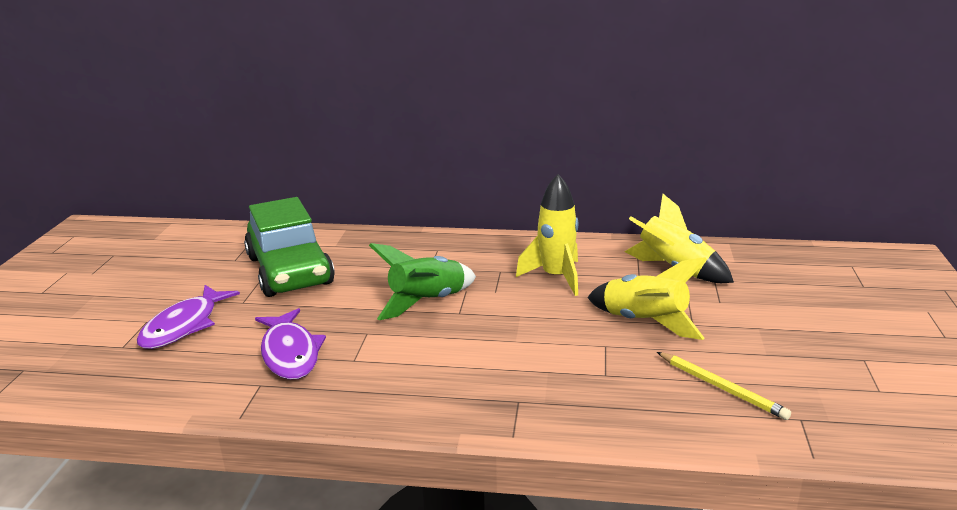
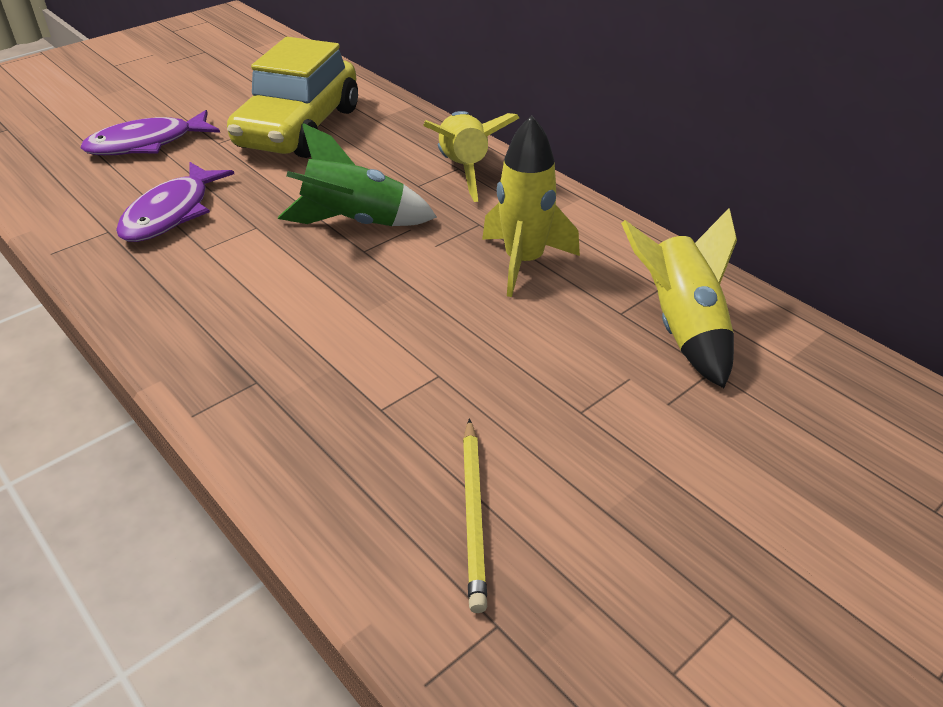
camera: 40 degrees right, 15 degrees up
(290, 271) = (299, 128): green car -> yellow car
(644, 322) = (527, 374): yellow rocket -> yellow rocket (464, 170)

